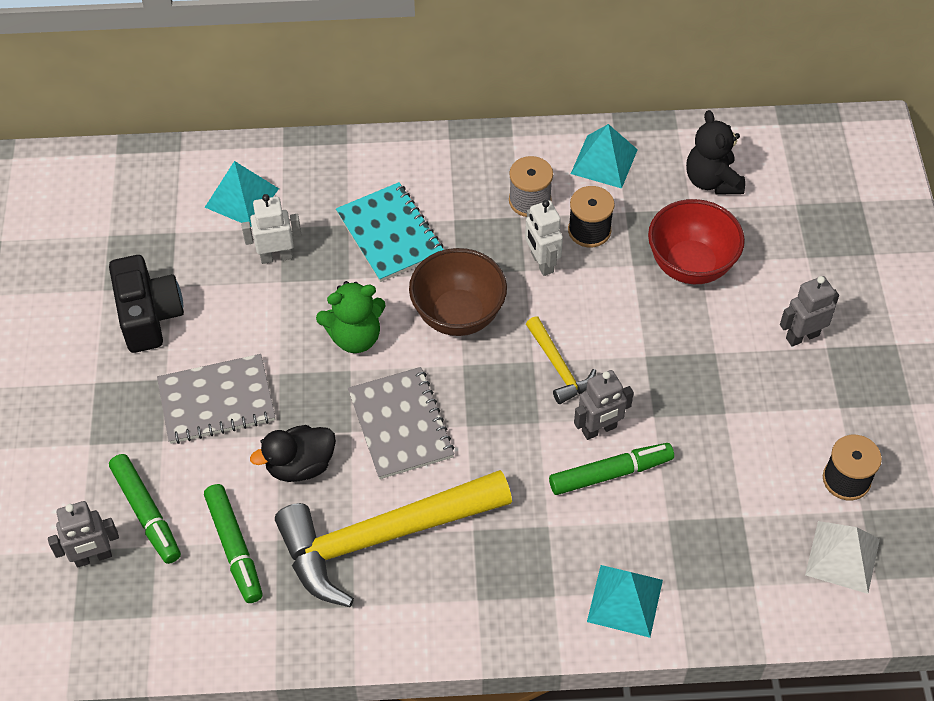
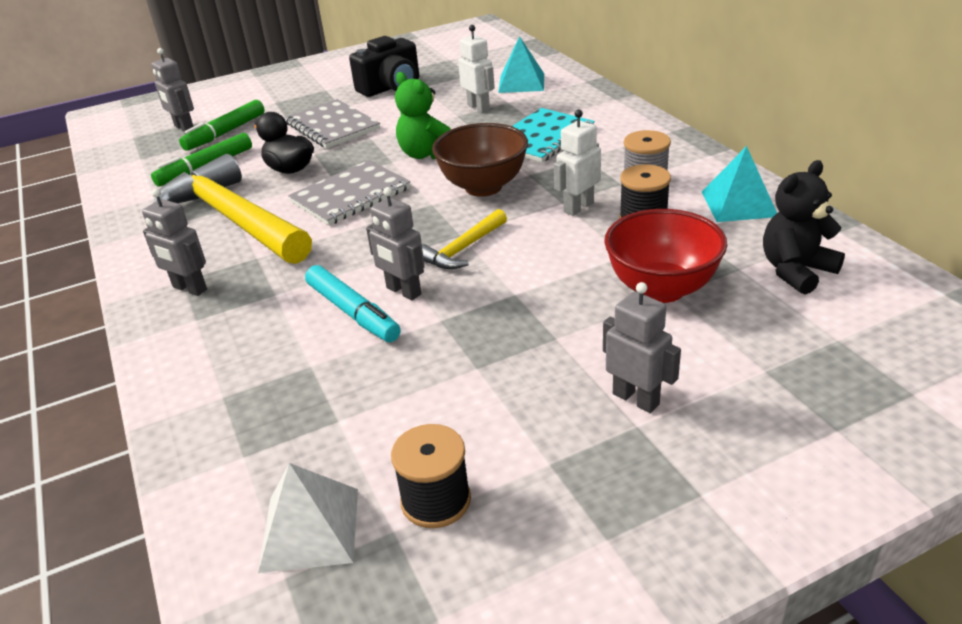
camera: 70 degrees right, 20 degrees down
(498, 594) = (189, 288): none -> grey robot
(610, 473) = (353, 312): green marker -> turquoise marker
(625, 600) = (199, 364): turquoise pyramid -> none

